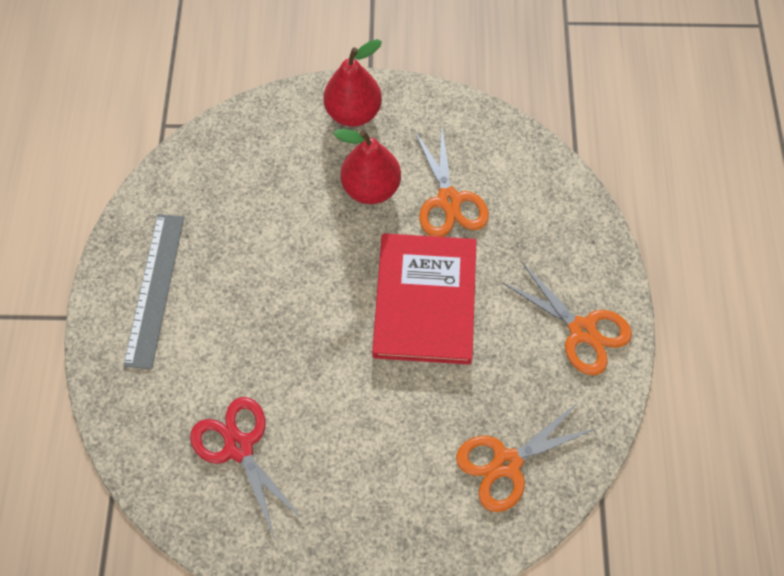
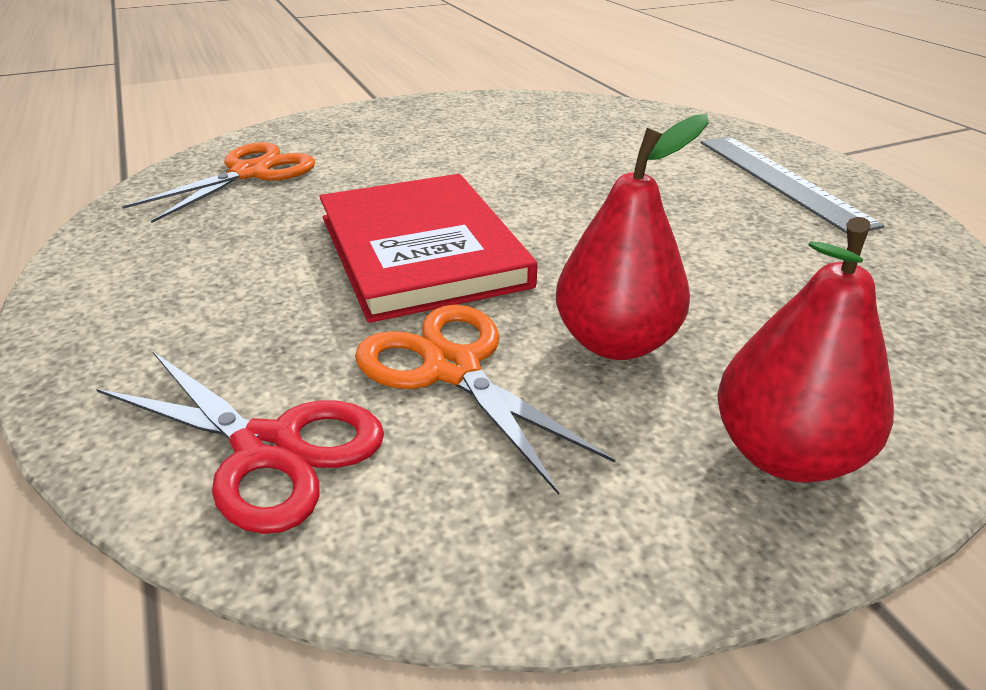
camera: 155 degrees right, 30 degrees down
(239, 447) = (556, 129): red scissors -> red scissors (268, 448)
(582, 330) = (143, 282): orange scissors -> none

